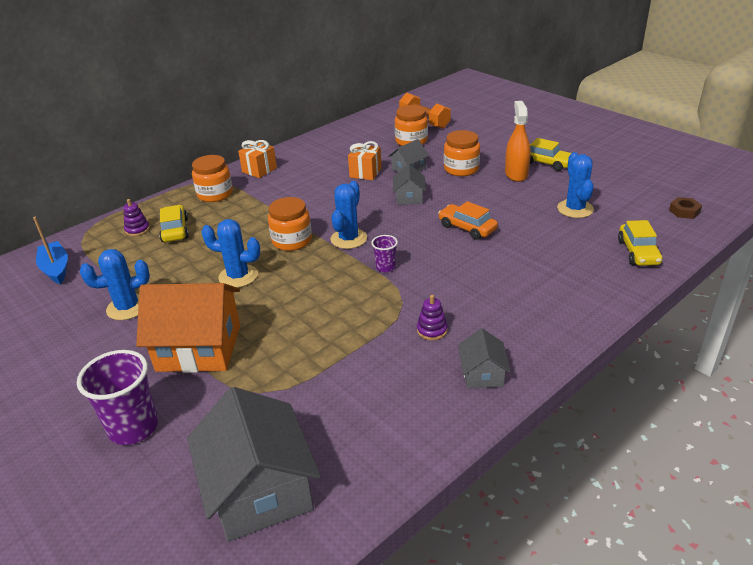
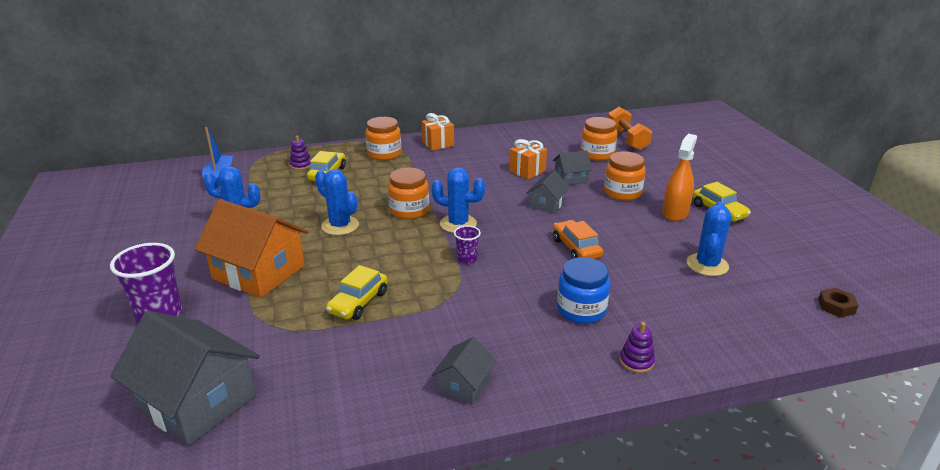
camera: 25 degrees right, 5 degrees down
(260, 490) = (197, 402): grey house -> grey house turned 60 degrees counterclockwise
(348, 239) = (458, 224): blue cactus -> blue cactus turned 60 degrees clockwise
(432, 330) = (455, 328): purple stacking toy -> purple stacking toy (636, 361)
(516, 277) = (581, 310): none -> blue jar
(638, 252) = (738, 330): yellow car -> yellow car (358, 302)

